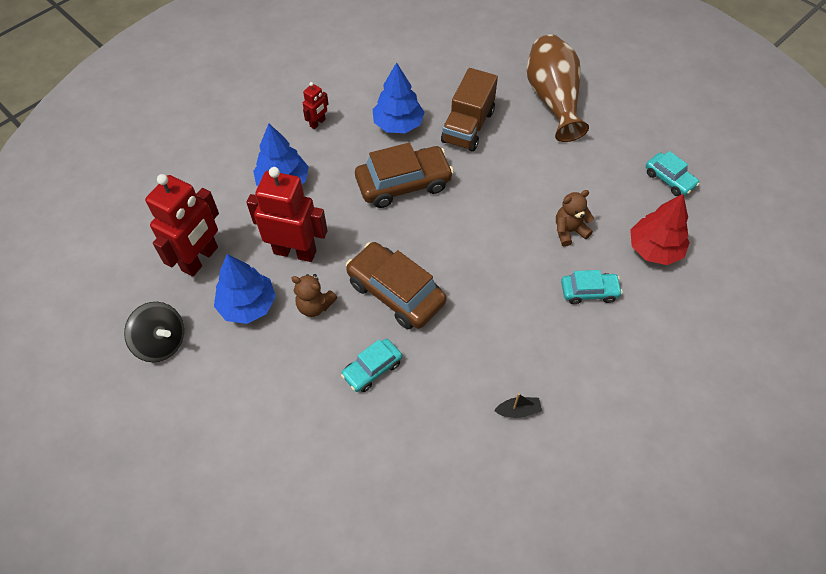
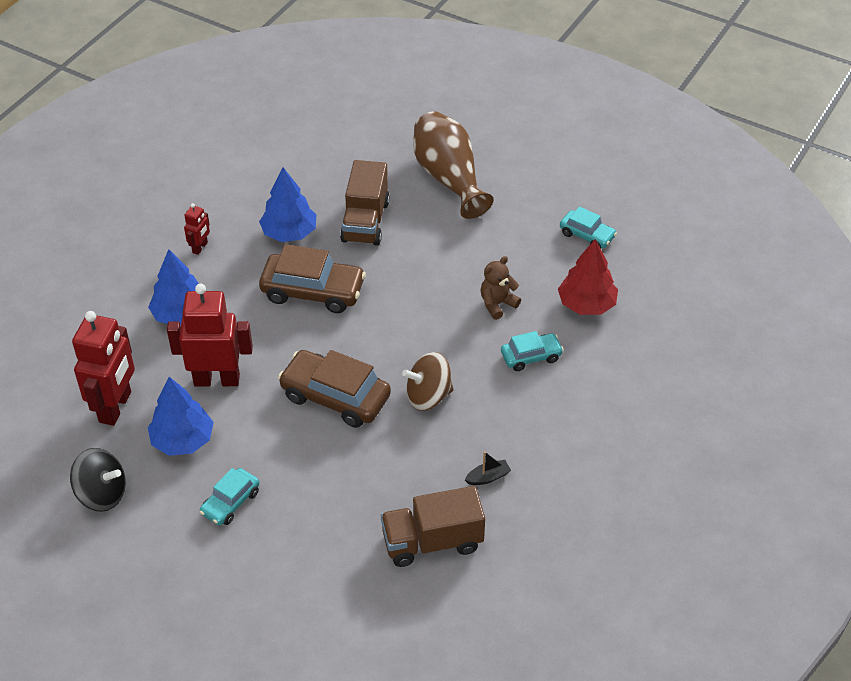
camera: 15 degrees left, 10 degrees down
(315, 306) = (254, 426): brown teddy bear -> none
(372, 369) = (332, 472): turquoise car -> turquoise car (230, 502)
(403, 184) = (313, 291): brown car -> brown car turned 45 degrees clockwise
(447, 468) = (432, 542): none -> brown truck
(482, 311) = (428, 396): none -> brown spinning top

